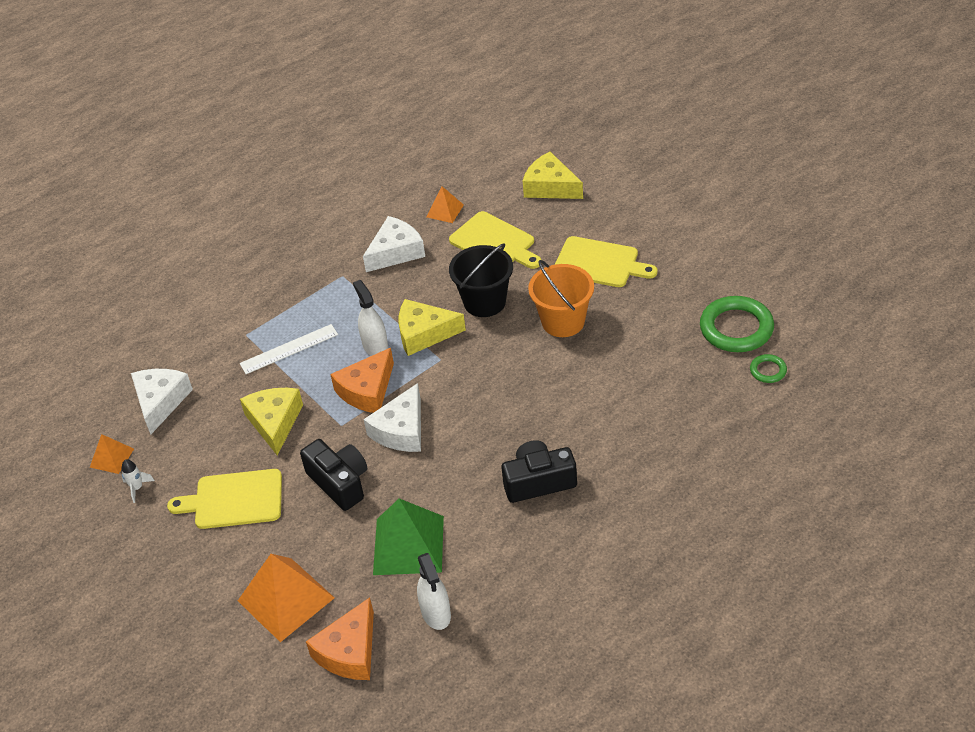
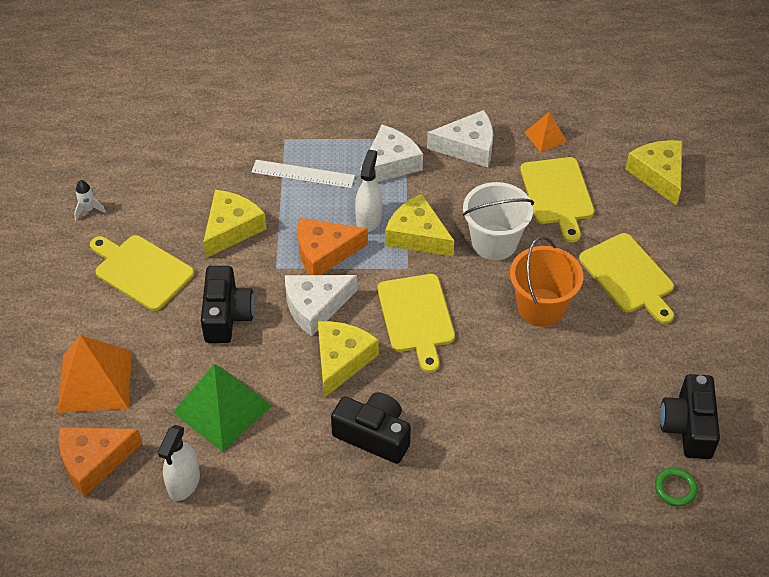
camera: 35 degrees right, 5 degrees up
(111, 458) = (96, 172): orange pyramid -> none
(160, 402) = (171, 151): white cheese -> white cheese (390, 164)
(461, 451) = (341, 360): none -> yellow cheese
(483, 386) = (416, 317): none -> yellow cutting board
(484, 302) = (494, 242): black bucket -> white bucket
(736, 328) = (688, 426): green ring -> black camera

